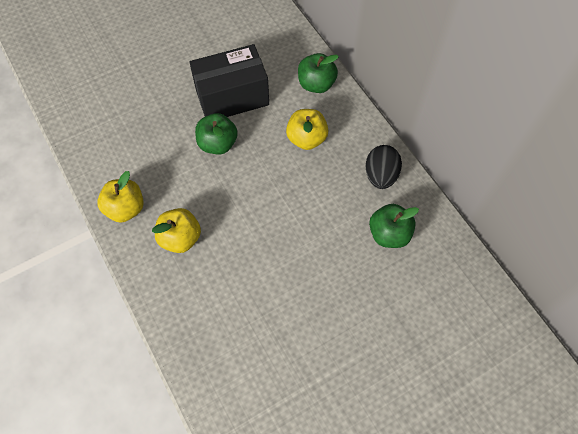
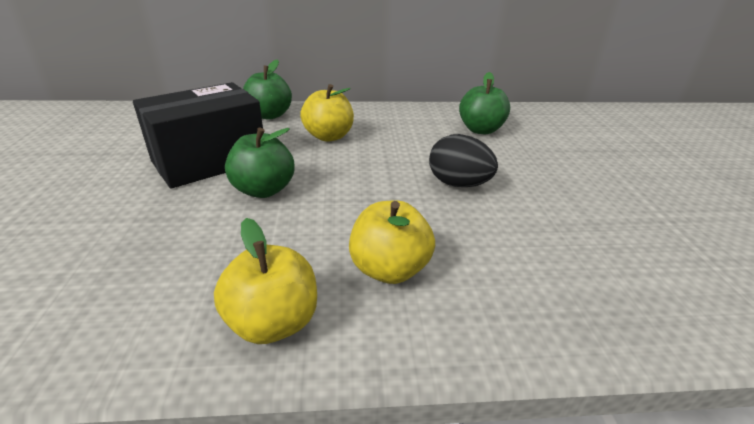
camera: 65 degrees left, 30 degrees down
(232, 97) = (210, 161): black box -> black box turned 45 degrees clockwise
(380, 175) = (411, 117): black egg -> black egg (458, 184)

